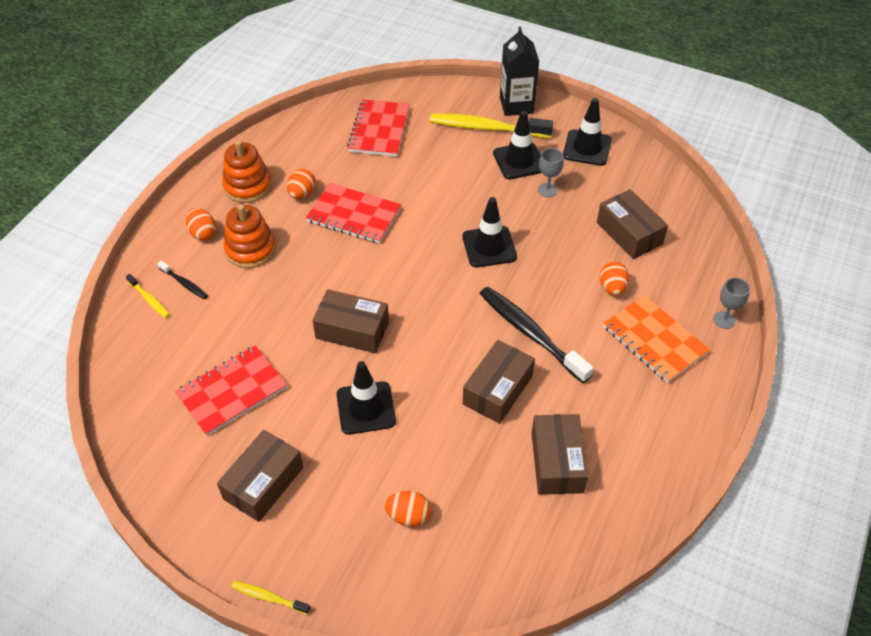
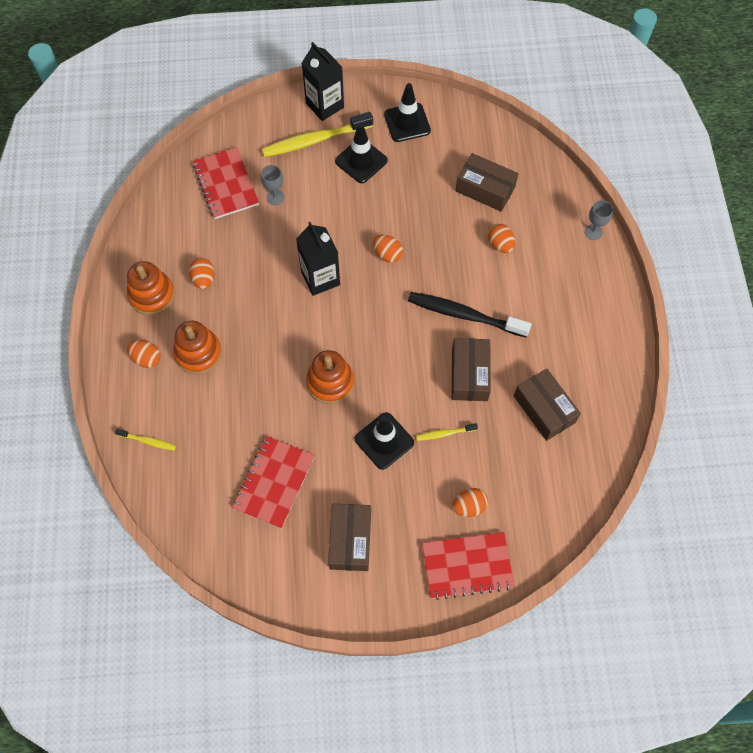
camera: 30 degrees left, 15 degrees up
(184, 283) = (166, 412): black toothbrush -> none
(269, 597) = (413, 619): yellow toothbrush -> yellow toothbrush (444, 433)
(352, 330) = (330, 382): brown box -> orange stacking toy
(354, 215) = (261, 278): red notebook -> red notebook (467, 566)
(409, 239) = (320, 278): none -> black carton
(489, 247) = (387, 254): black traffic cone -> orange egg
(547, 190) = (400, 178): grey goblet -> grey goblet (275, 197)
(654, 340) = (554, 274): orange notebook -> none

